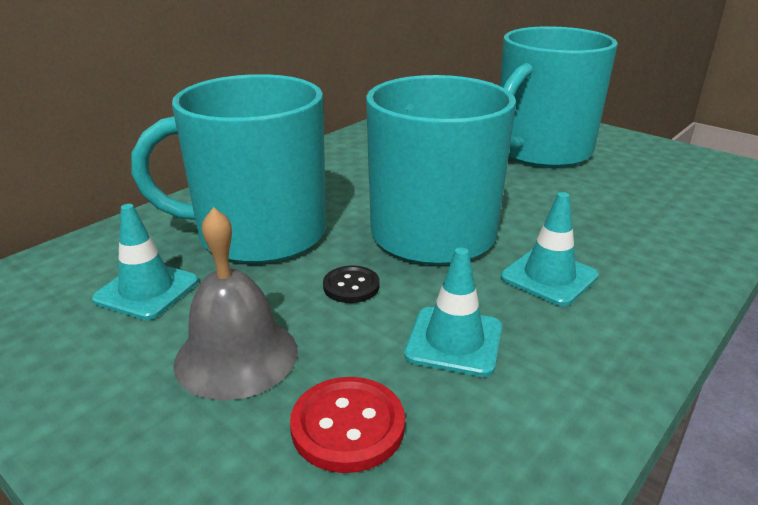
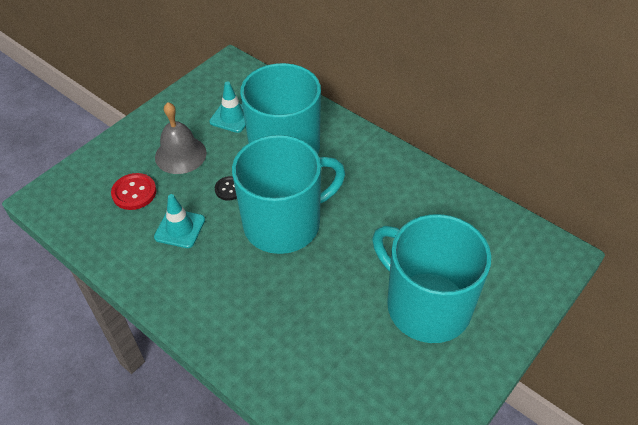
camera: 90 degrees right, 20 degrees up
(549, 277) = (231, 276): turquoise traffic cone -> none

